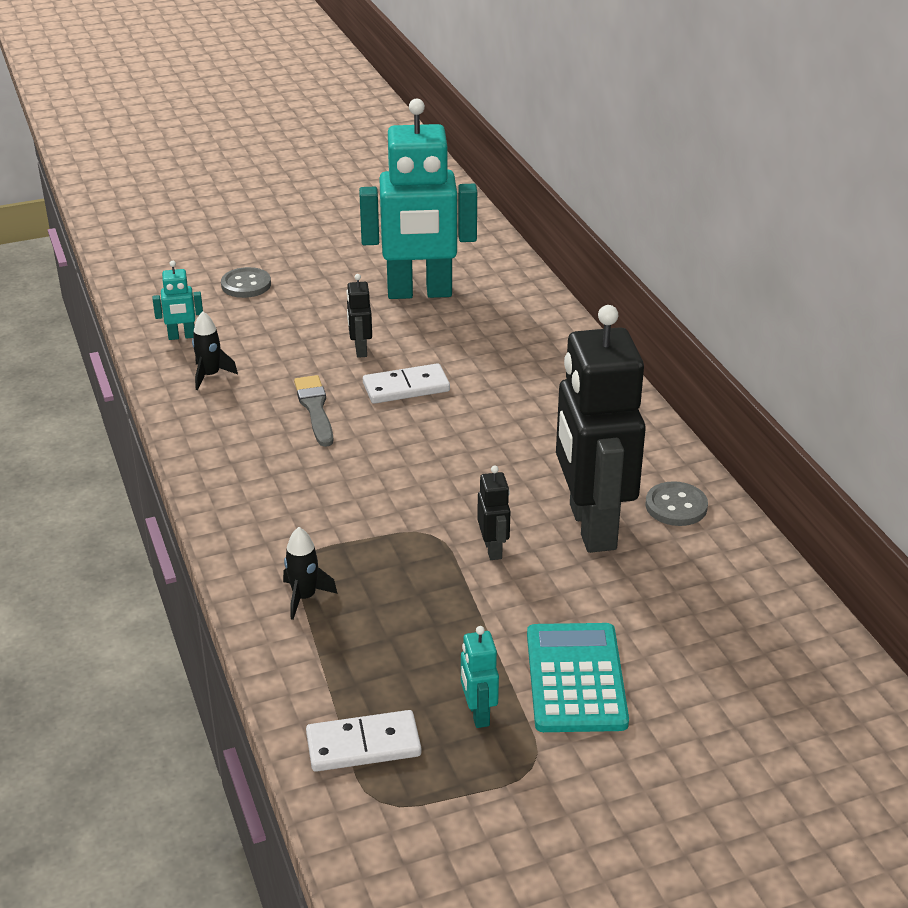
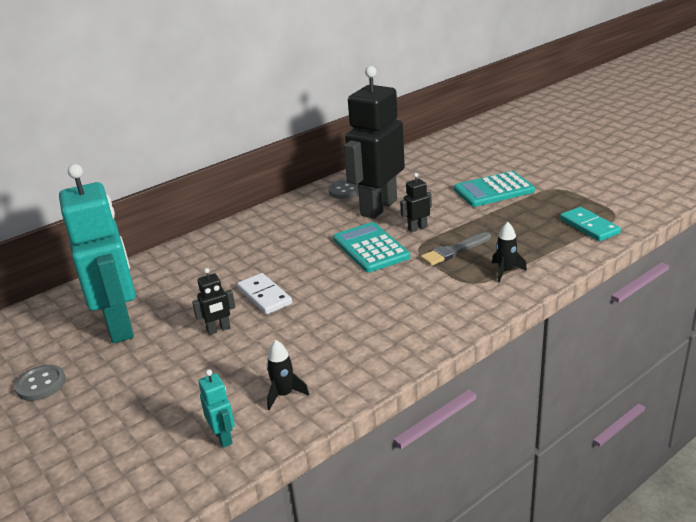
camera: 105 degrees left, 5 degrees down
(246, 285) = (114, 430): grey button -> grey button (41, 384)
(315, 408) = (309, 326): grey brush -> grey brush (454, 251)
(363, 745) = (589, 226): white domino -> turquoise domino
(463, 491) = (371, 248): none -> turquoise calculator
(478, 714) = (539, 206): turquoise robot -> none
(591, 527) = (378, 207): black robot -> black robot turned 150 degrees clockwise

